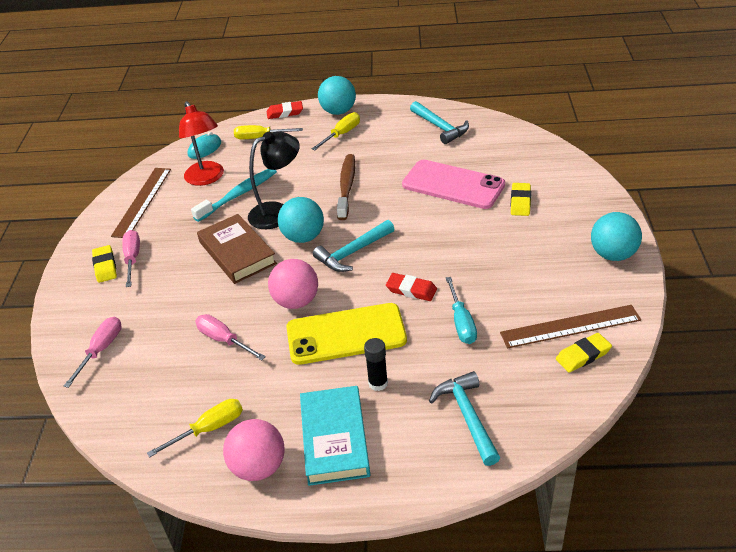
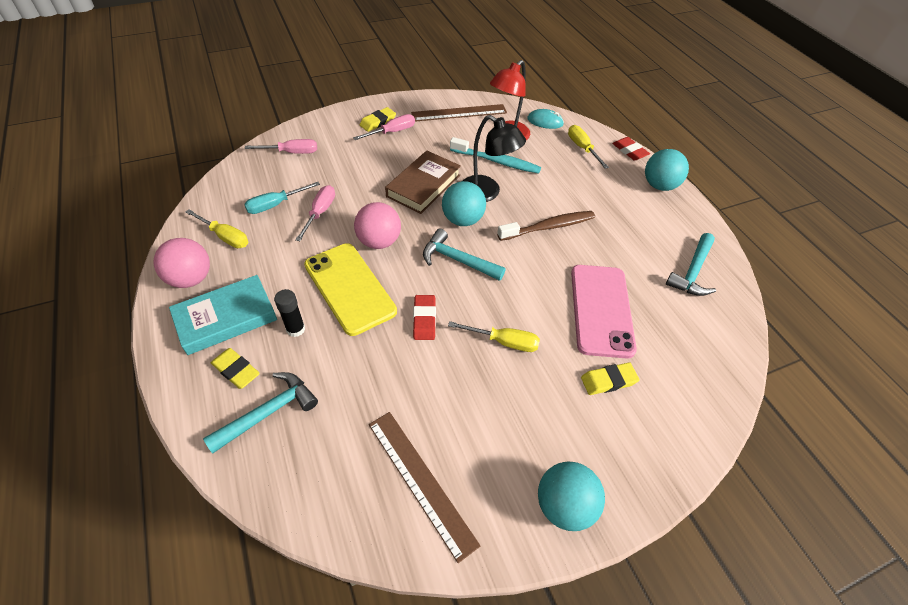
camera: 60 degrees right, 10 degrees up
(342, 134) = (625, 199): yellow screwdriver -> yellow screwdriver (504, 342)
(461, 322) = (393, 374): turquoise screwdriver -> turquoise screwdriver (275, 205)
(583, 355) = (379, 505): yellow eraser -> yellow eraser (236, 370)

